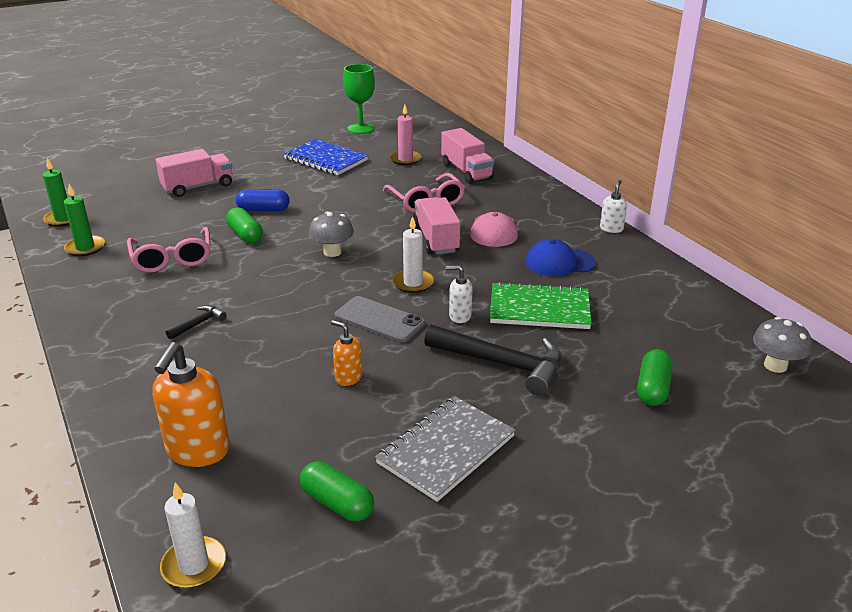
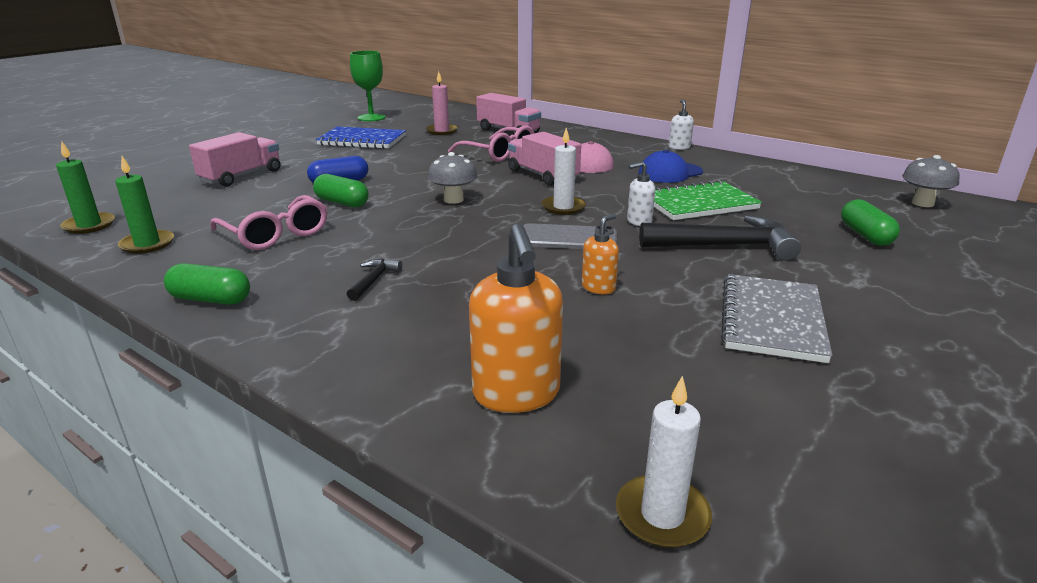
camera: 25 degrees left, 5 degrees down
(337, 503) = (736, 395): green capsule -> green capsule (211, 299)
(348, 377) = (598, 287): orange soap dispenser -> orange soap dispenser turned 120 degrees clockwise

